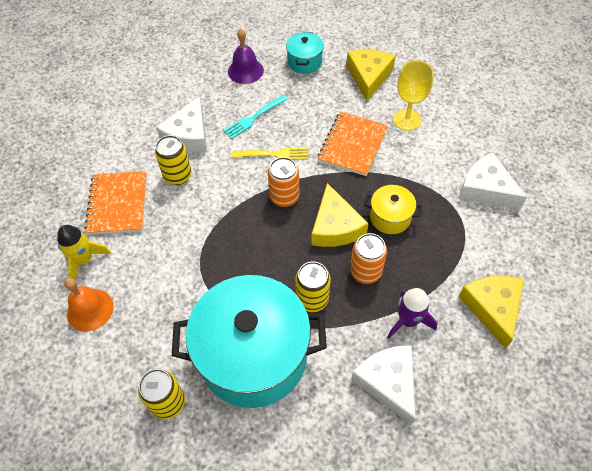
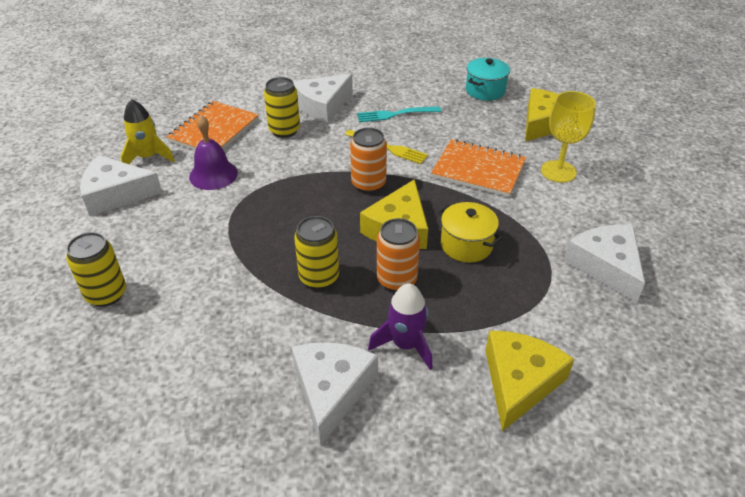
camera: 30 degrees right, 15 degrees down
(90, 309) = (116, 194): orange bell -> white cheese
(245, 70) = (419, 78): purple bell -> purple bell (213, 174)
(253, 356) = (217, 296): turquoise pot -> none
(352, 145) = (478, 170): orange notebook -> orange notebook turned 60 degrees clockwise

